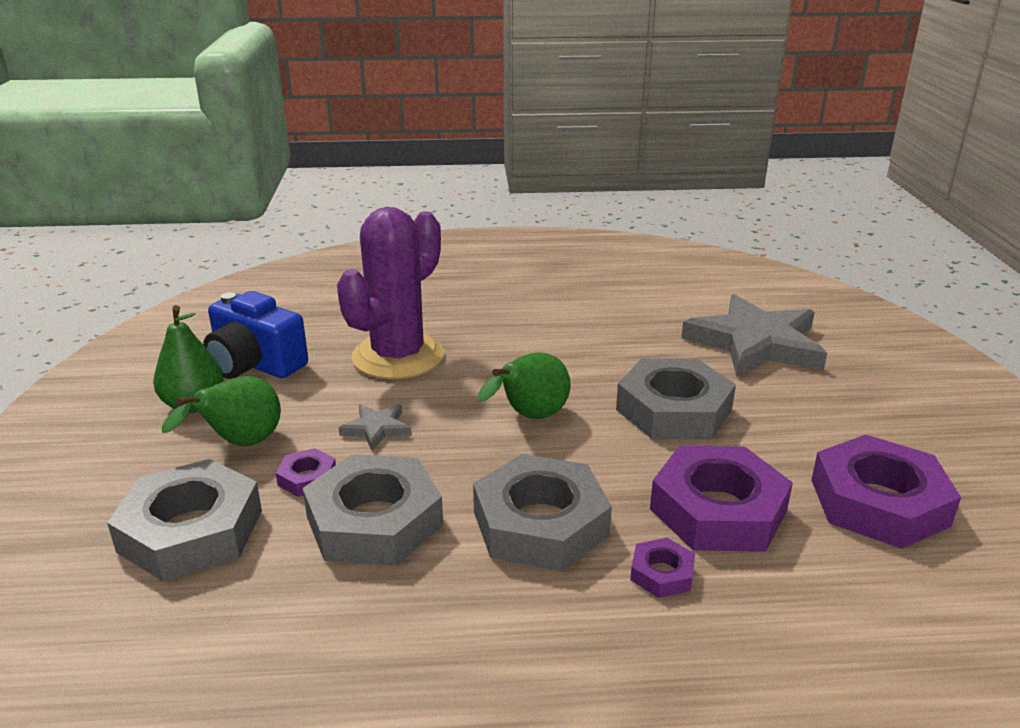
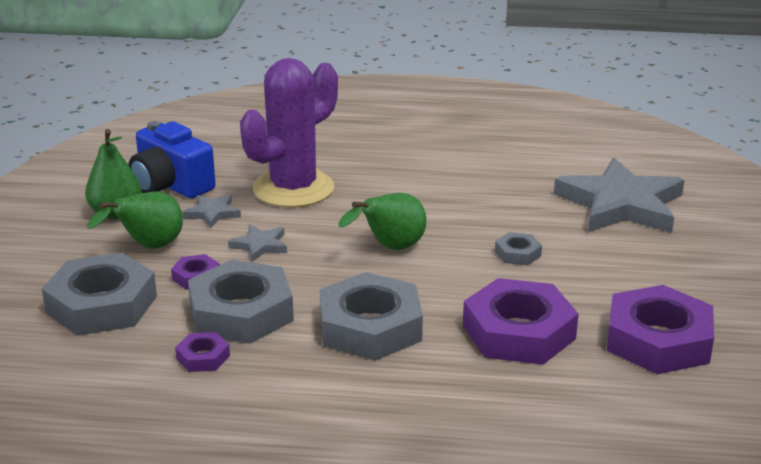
camera: 10 degrees right, 0 degrees up
(311, 394) = (212, 213): none -> grey star
(662, 573) = (452, 370): purple nut -> purple nut (203, 357)
(673, 410) = (517, 253): grey nut -> grey nut, size x0.46

